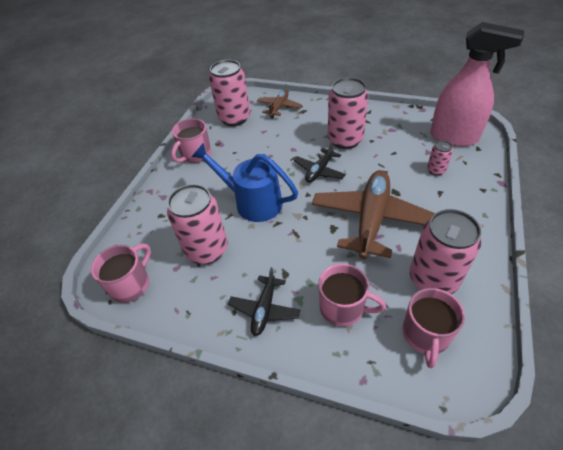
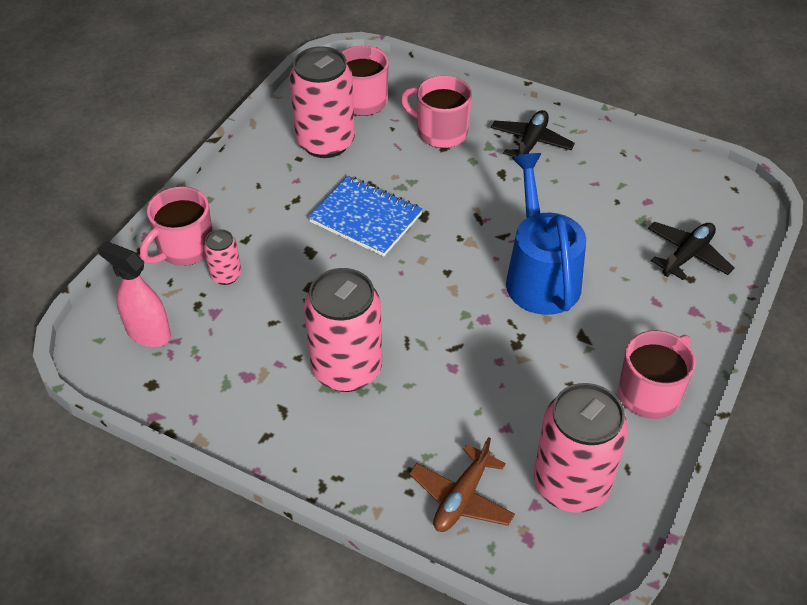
camera: 175 degrees left, 0 degrees up
(131, 284) = (705, 191): pink mug -> pink mug (185, 248)
(206, 249) = (607, 216): pink can -> none
(252, 202) = (540, 275): blue watering can -> blue watering can turned 135 degrees counterclockwise
(319, 171) = (416, 310): black plane -> black plane (687, 255)
(371, 219) = (365, 218): brown plane -> blue notebook
(454, 137) = (148, 333): pink spray bottle -> pink spray bottle, size x0.58

